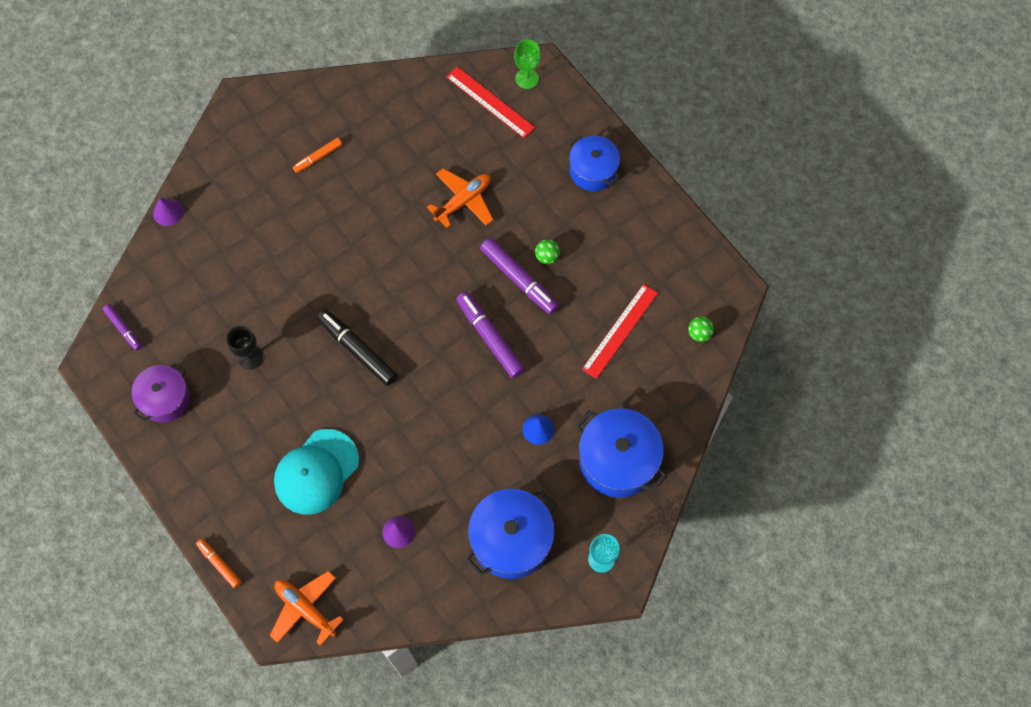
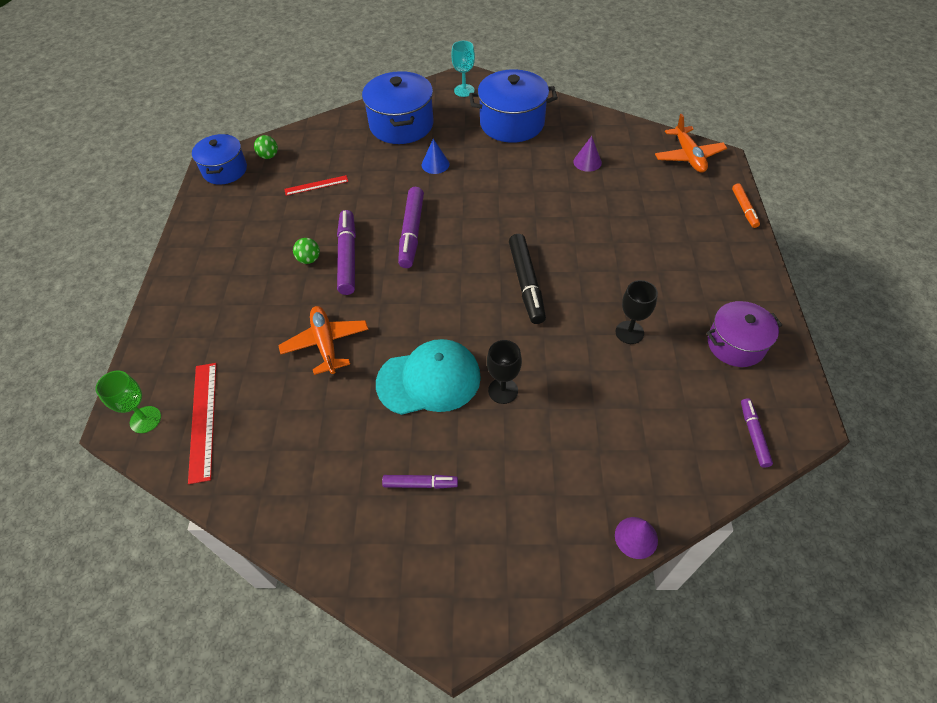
camera: 140 degrees left, 15 degrees down
(311, 250) = (503, 390): none -> black goblet
(316, 472) = (625, 223): turquoise cap -> turquoise cap (429, 380)
(318, 157) = (420, 484): orange marker -> purple marker
(463, 201) = (326, 344): orange plane -> orange plane turned 75 degrees clockwise
(593, 170) = (198, 298): blue pot -> blue pot (225, 170)
(620, 331) = (316, 185): red ruler -> red ruler, size x0.61

